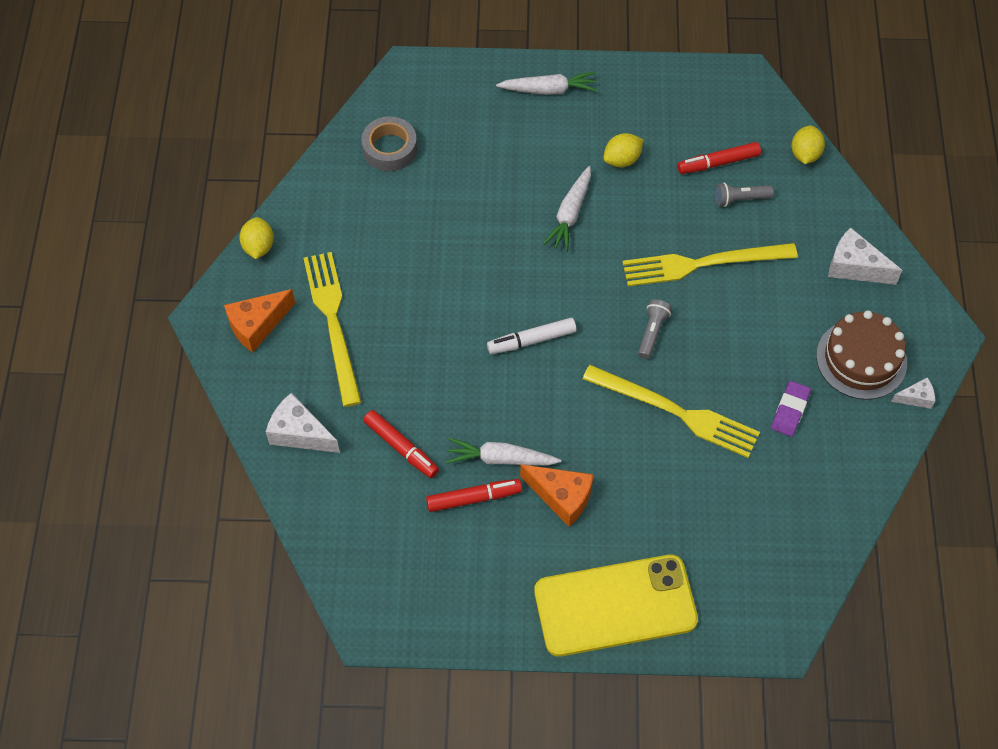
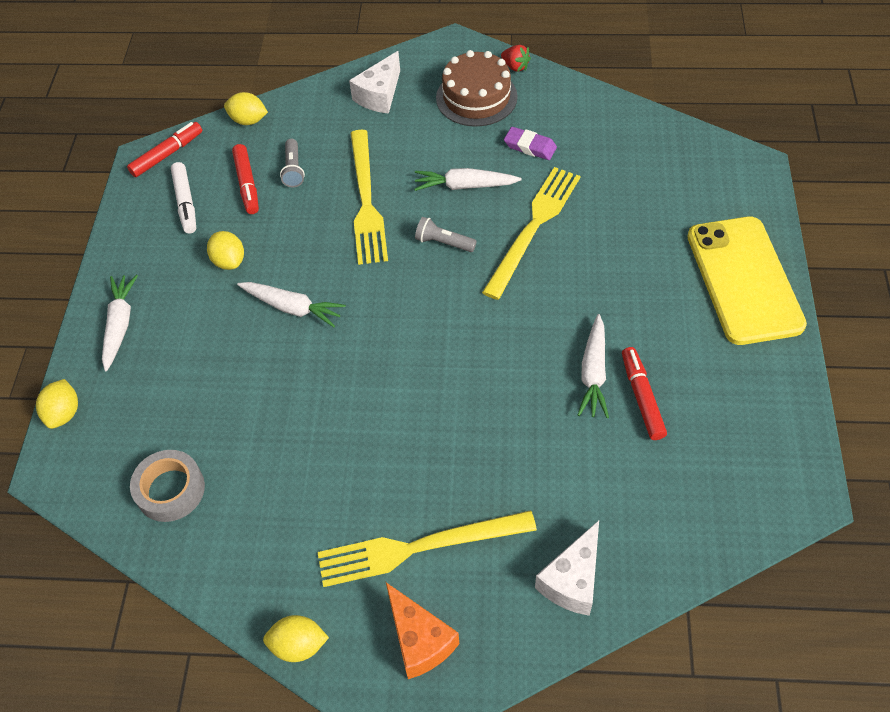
camera: 85 degrees left, 5 degrees down
(401, 447) = (585, 468): red marker -> red marker (167, 154)
(460, 67) = (64, 413): none -> yellow lemon
(531, 340) = (450, 344): white marker -> white marker (185, 202)
(561, 497) = (633, 320): orange cheese -> none
(728, 349) = (465, 186): none -> white carrot
(916, 398) = (515, 67): white cheese -> red strawberry

